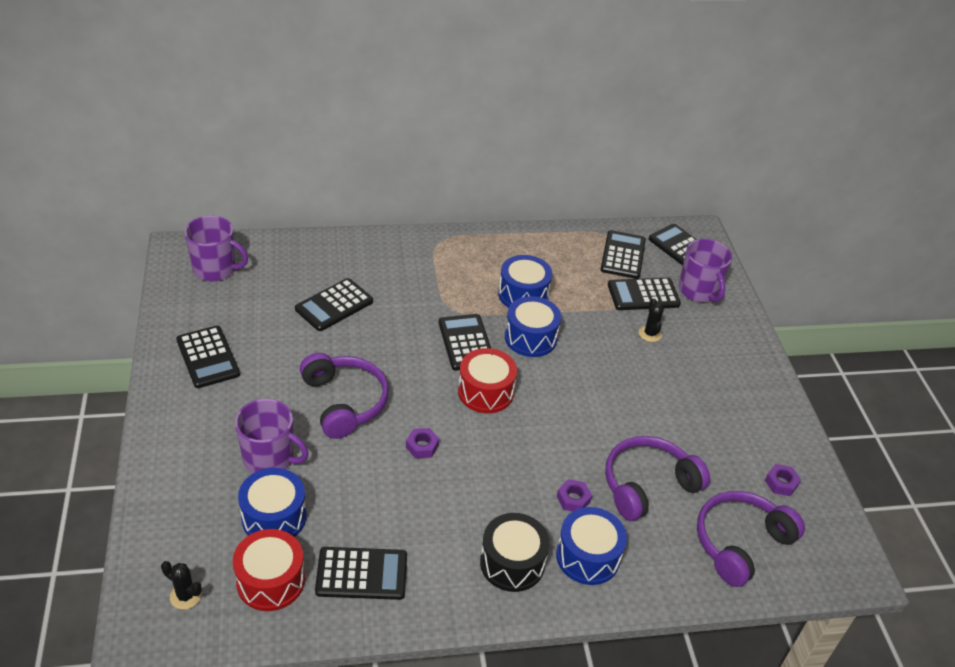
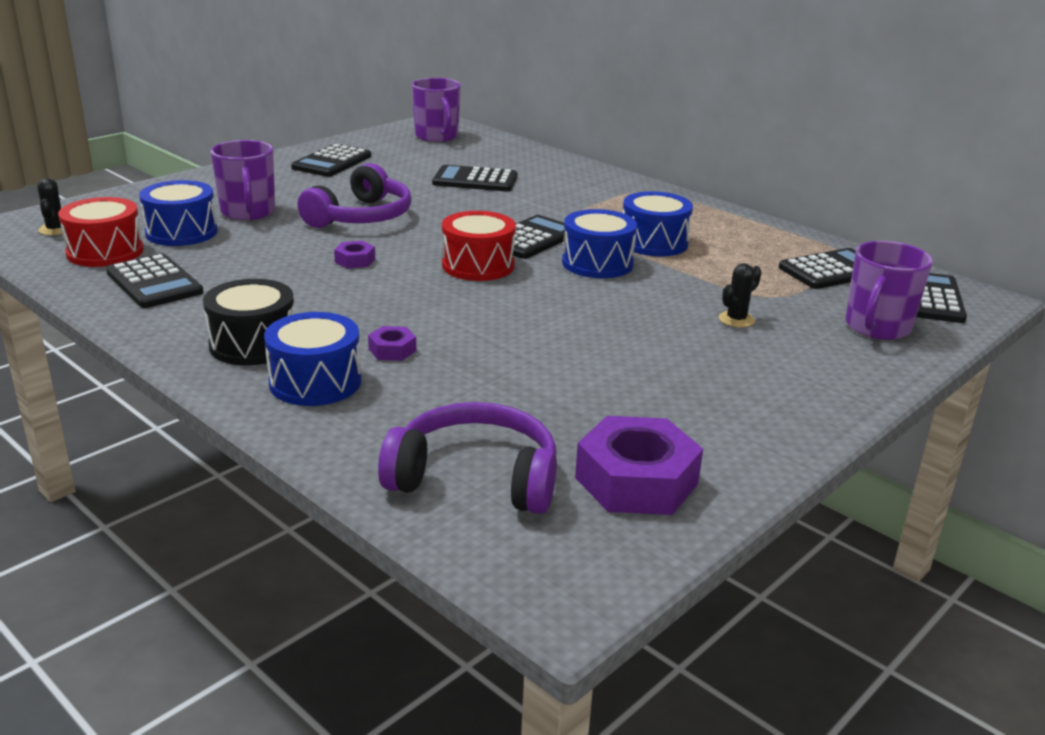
camera: 55 degrees right, 15 degrees down
(643, 295) = (793, 298): black calculator -> none
(647, 485) = (481, 386): purple headphones -> none
(781, 483) = (636, 480): purple nut -> purple nut, size x2.12

